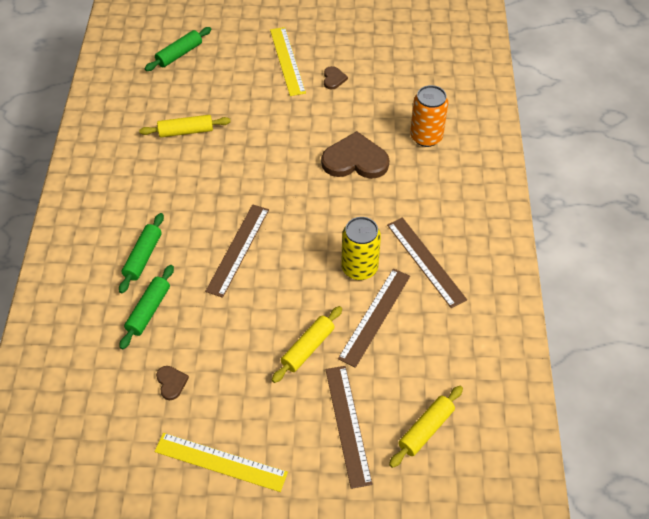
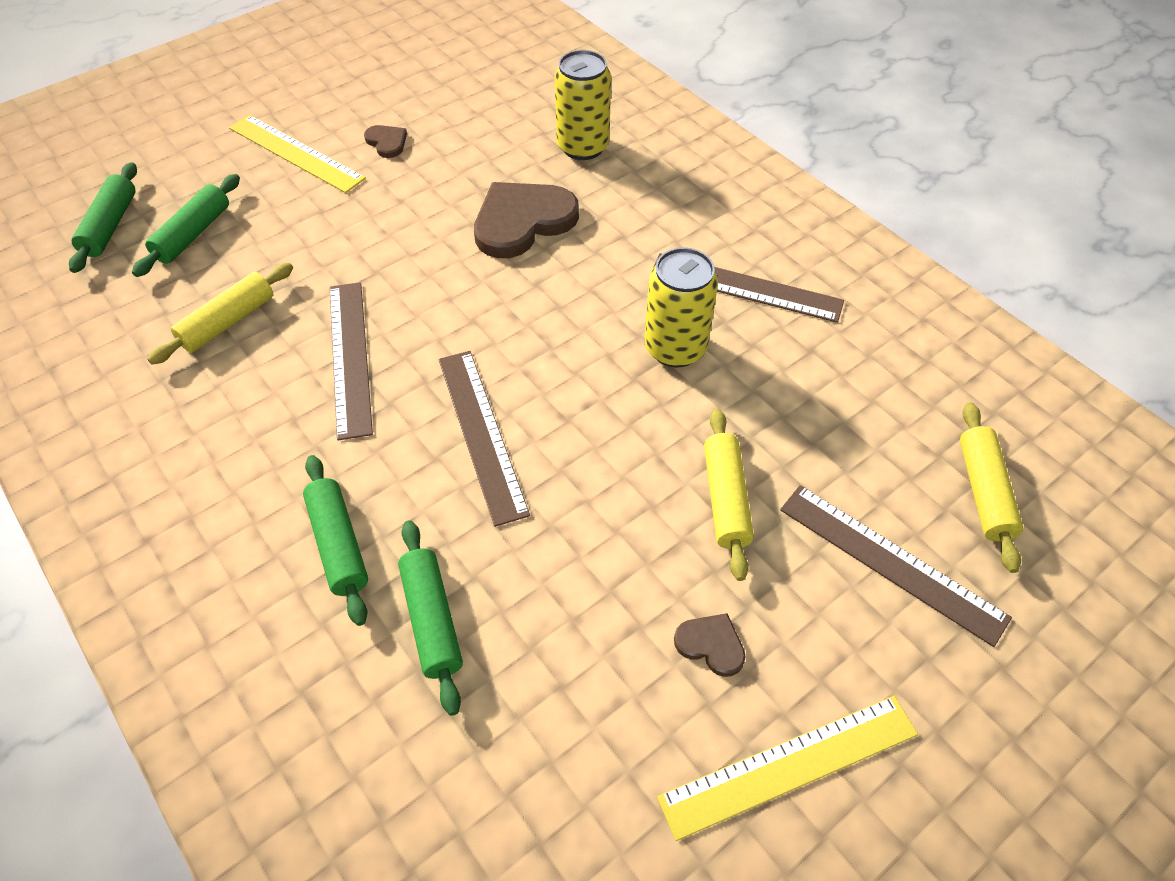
camera: 40 degrees left, 0 degrees up
(171, 383) = (585, 705): brown heart -> brown heart (711, 645)
(208, 78) = (193, 234): none -> green rolling pin
(374, 316) = (762, 395): brown ruler -> brown ruler (349, 357)
(426, 137) = (583, 147): orange can -> yellow can

